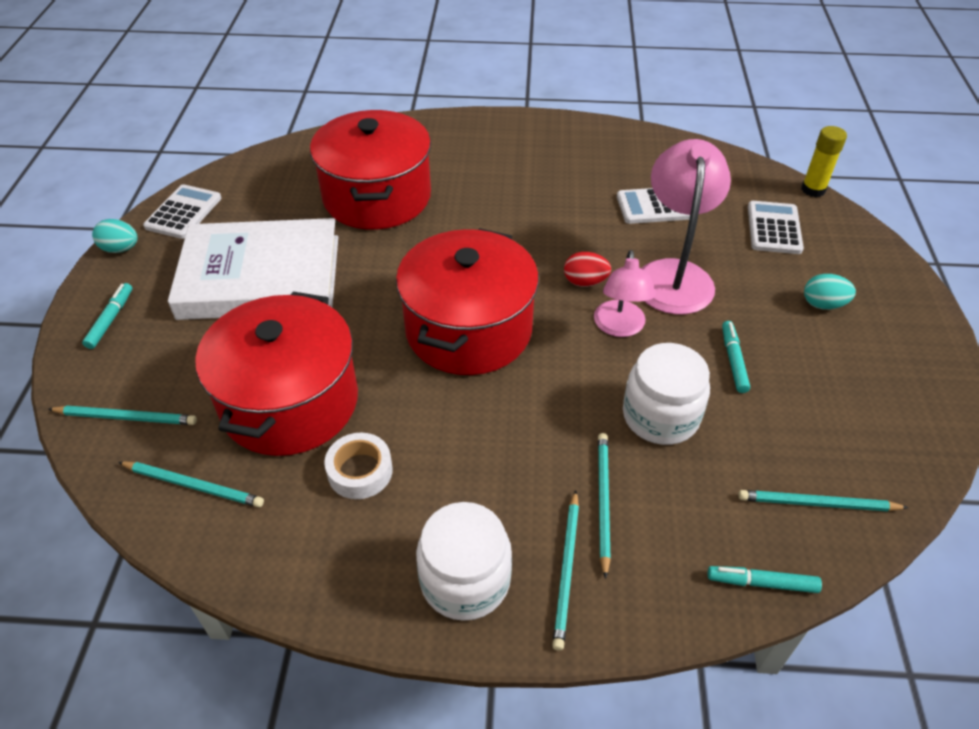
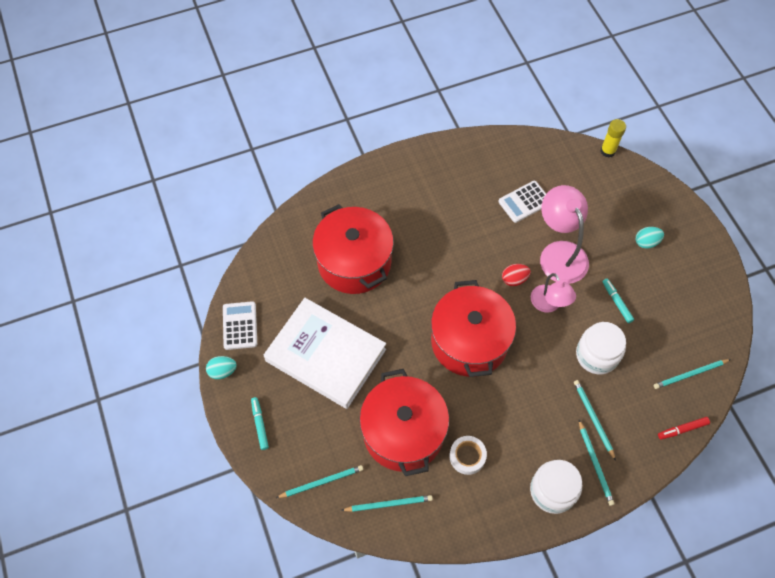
camera: 25 degrees left, 15 degrees up
(260, 276) = (326, 355): white book -> white book turned 60 degrees clockwise
(762, 583) = (682, 429): turquoise marker -> red marker
(774, 228) = (598, 193): white calculator -> none

